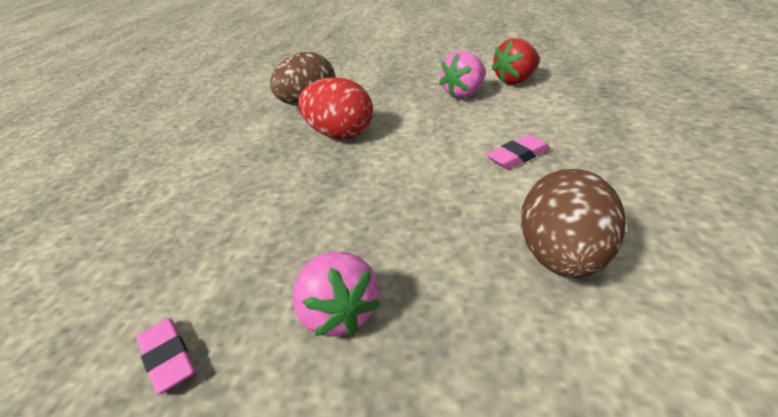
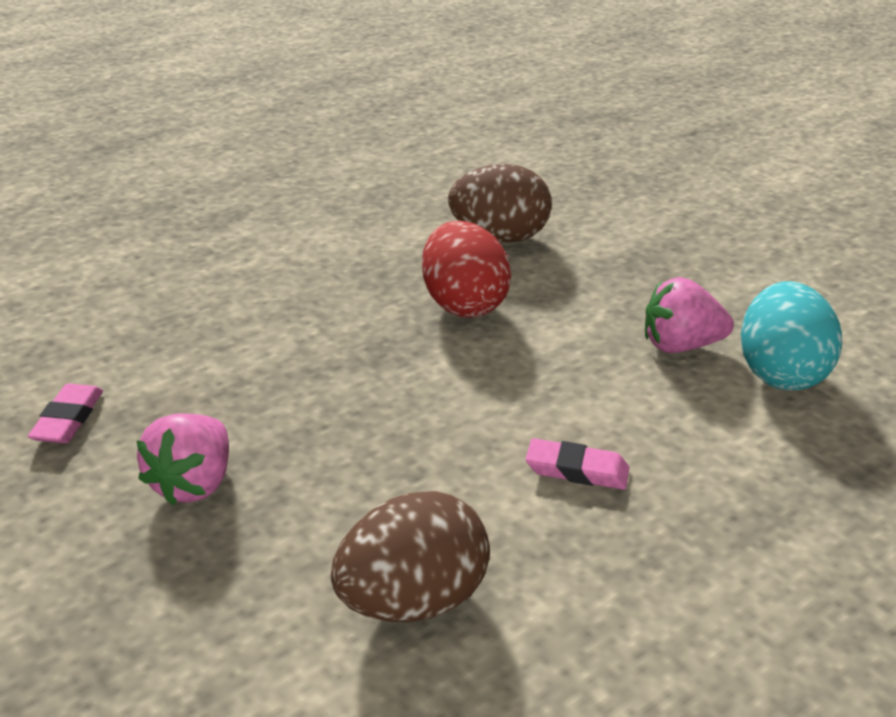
camera: 40 degrees right, 0 degrees up
(516, 80) = (780, 372): red strawberry -> turquoise egg

